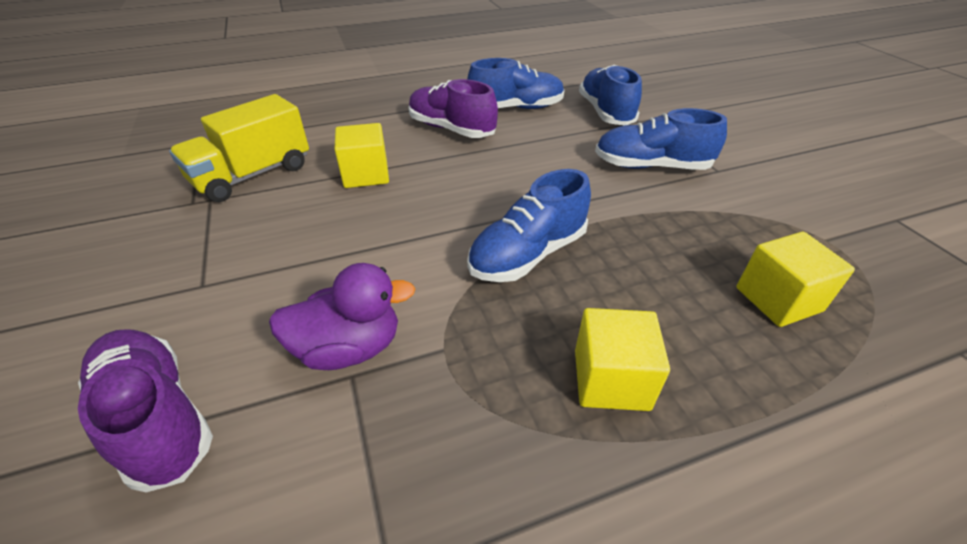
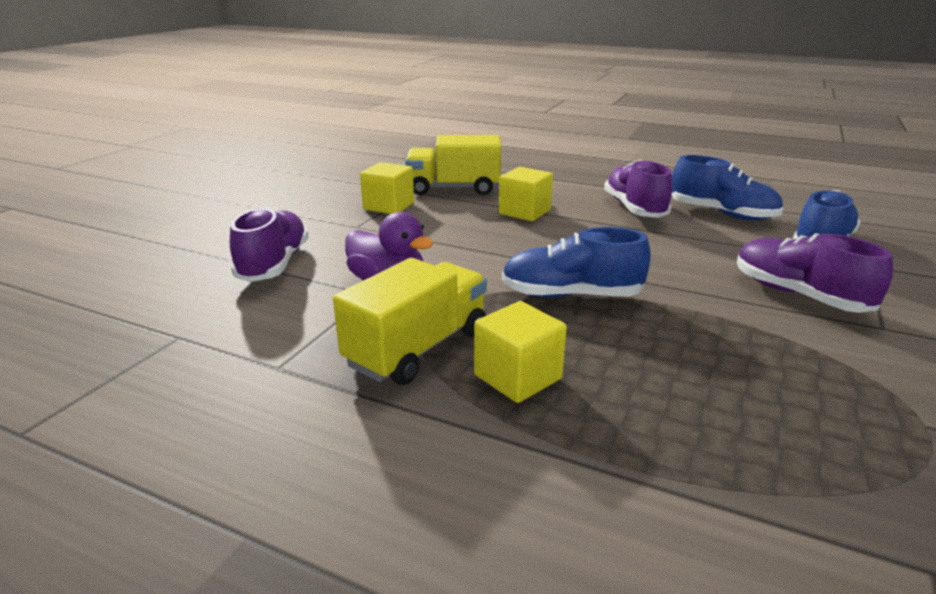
camera: 45 degrees right, 15 degrees down
(495, 415) = (418, 348): none -> yellow truck
(651, 166) = (798, 295): blue shoe -> purple shoe
(778, 299) = (762, 423): yellow cube -> yellow cube (388, 206)

